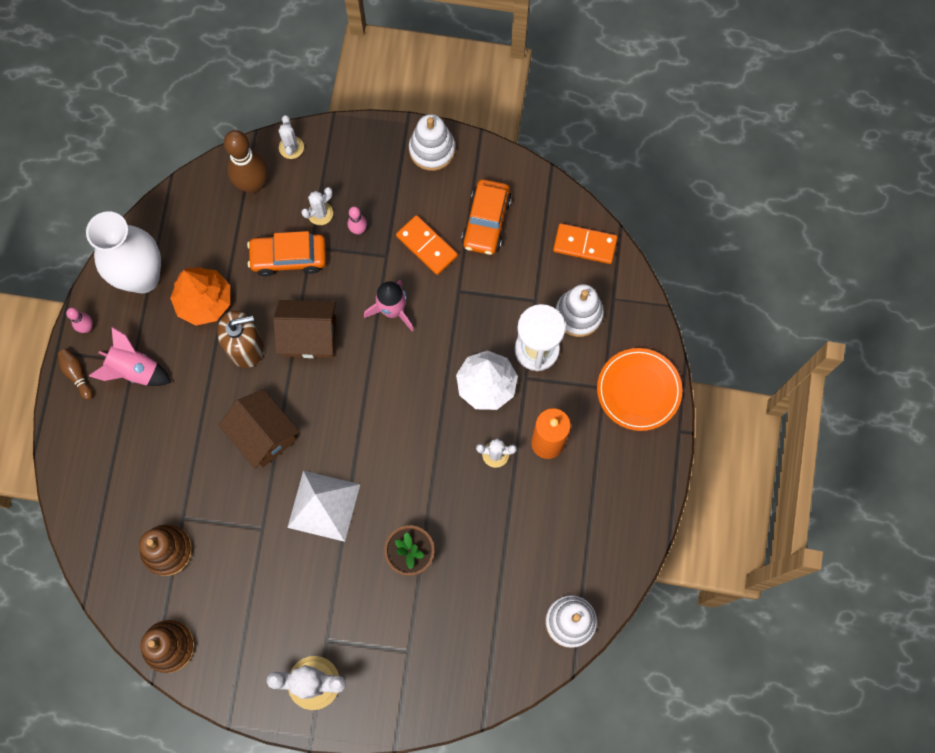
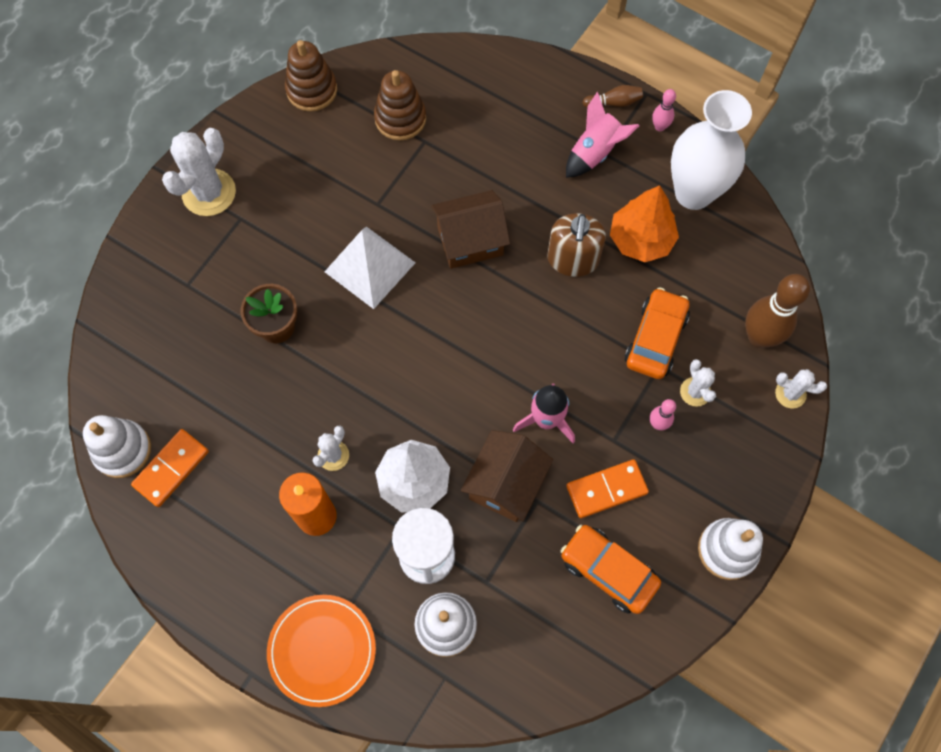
camera: 115 degrees right, 5 degrees down
(309, 336) = (555, 324): brown house -> brown house (505, 484)
(585, 244) = (528, 676): orange domino -> orange domino (171, 469)

